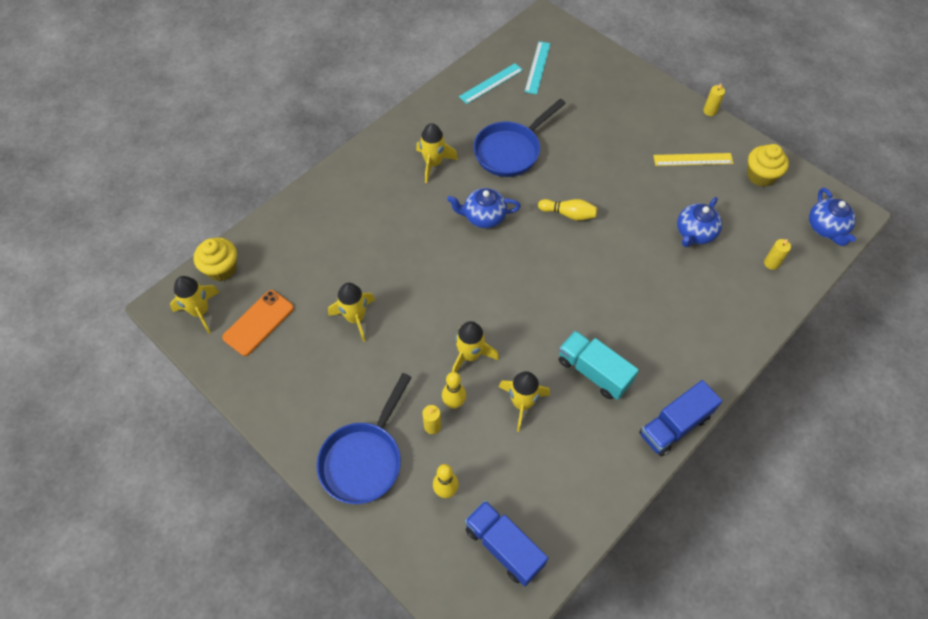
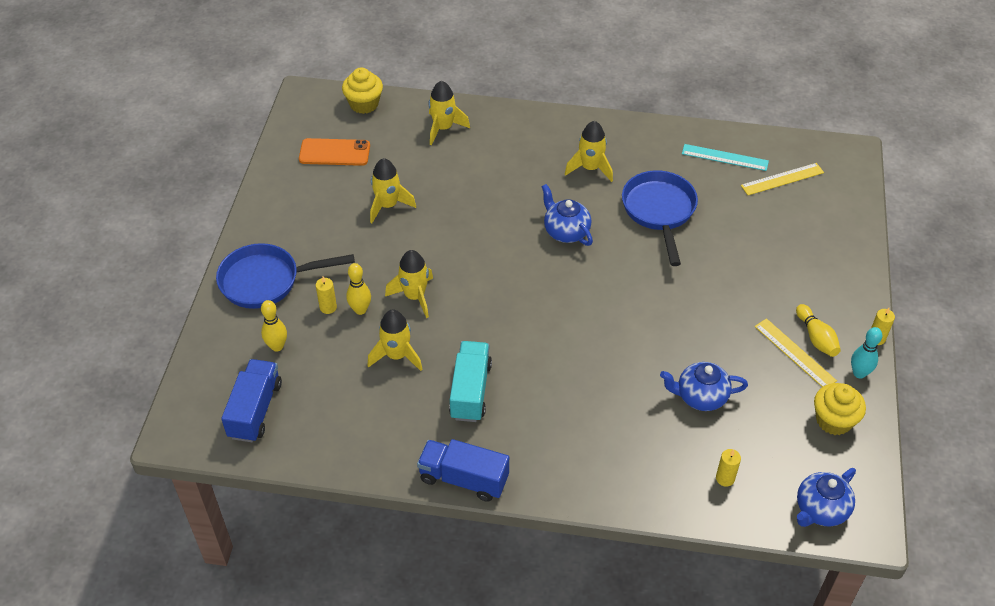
camera: 55 degrees right, 10 degrees down
(200, 311) = (316, 115): yellow rocket -> yellow rocket (443, 128)
(510, 151) = (659, 211): blue pan -> blue pan turned 75 degrees clockwise
(537, 67) = (782, 179): turquoise ruler -> yellow ruler
(568, 214) = (628, 289): yellow bowling pin -> yellow bowling pin (816, 338)
(731, 138) = (859, 373): none -> turquoise bowling pin

